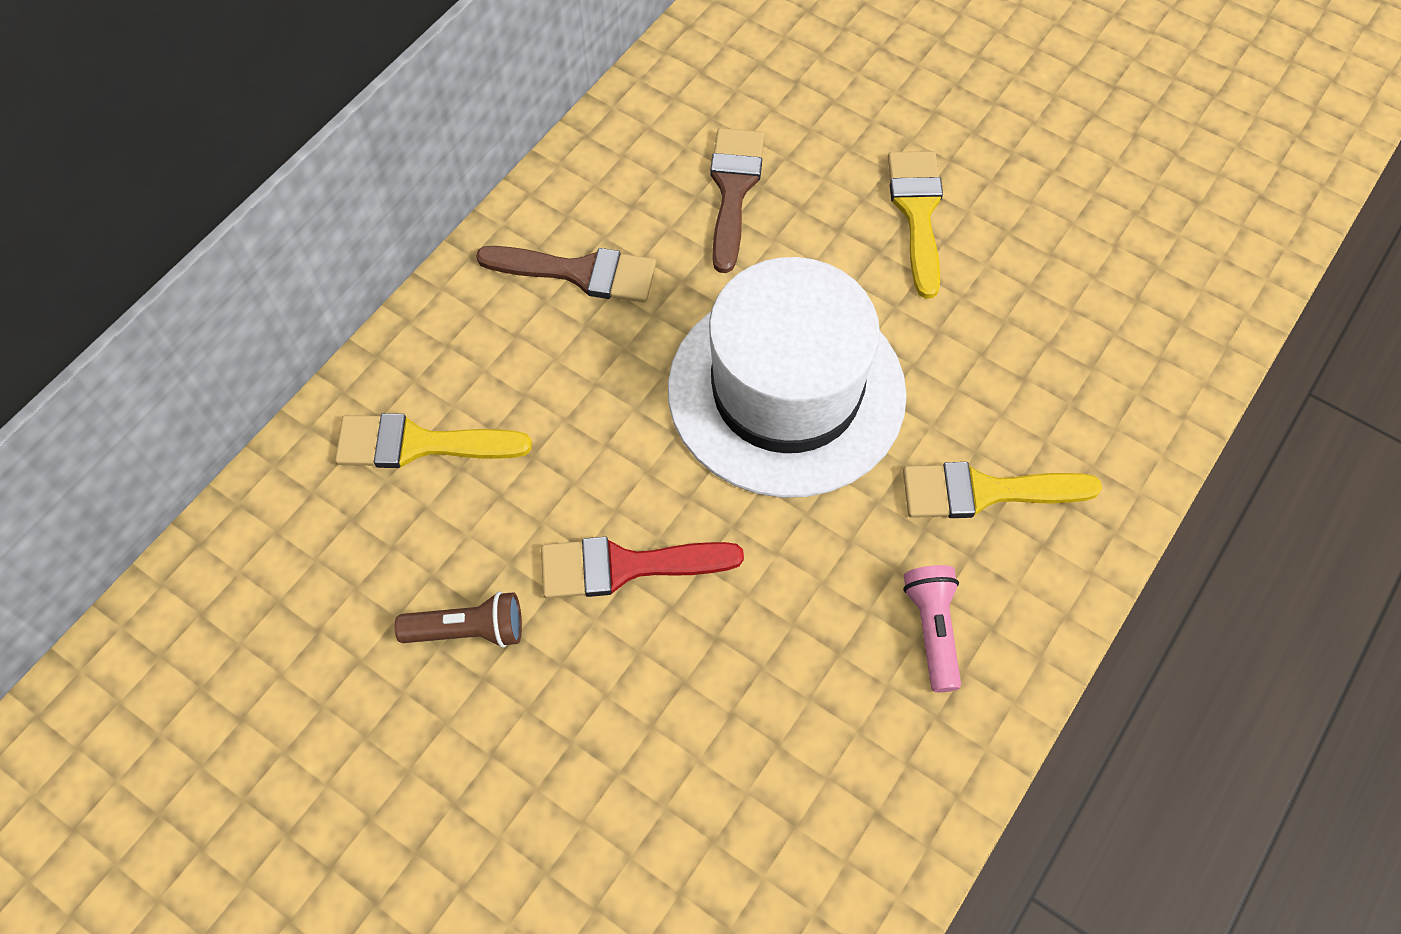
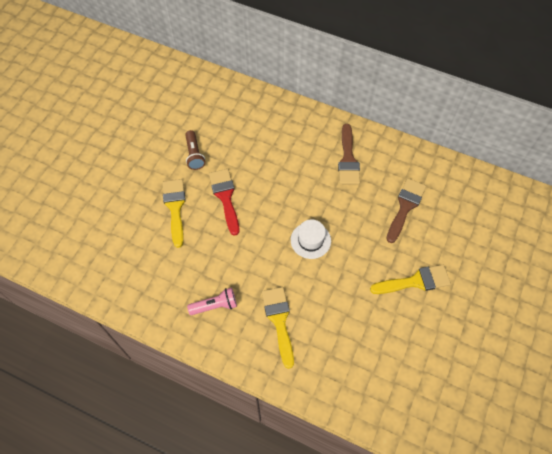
camera: 80 degrees right, 0 degrees up
(419, 444) = (262, 125): yellow brush -> yellow brush (175, 208)
(733, 189) = (405, 207): brown brush -> brown brush turned 60 degrees counterclockwise
(786, 391) = (310, 240): white hat -> white hat, size x0.42

